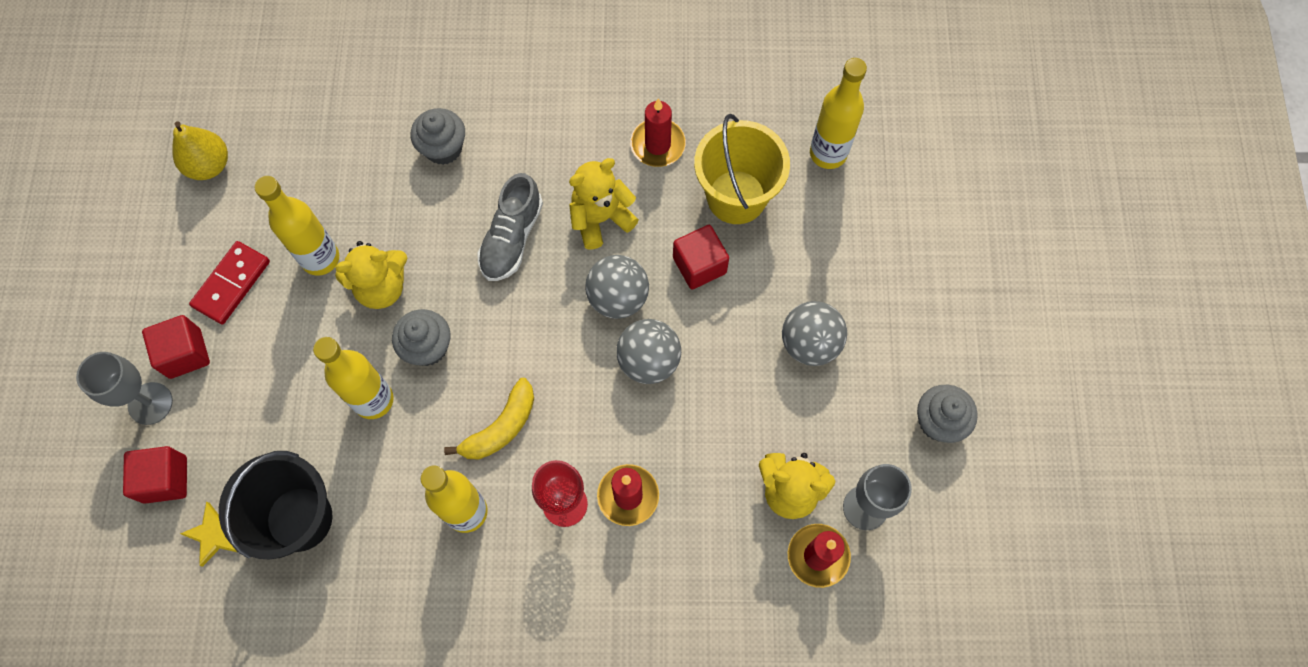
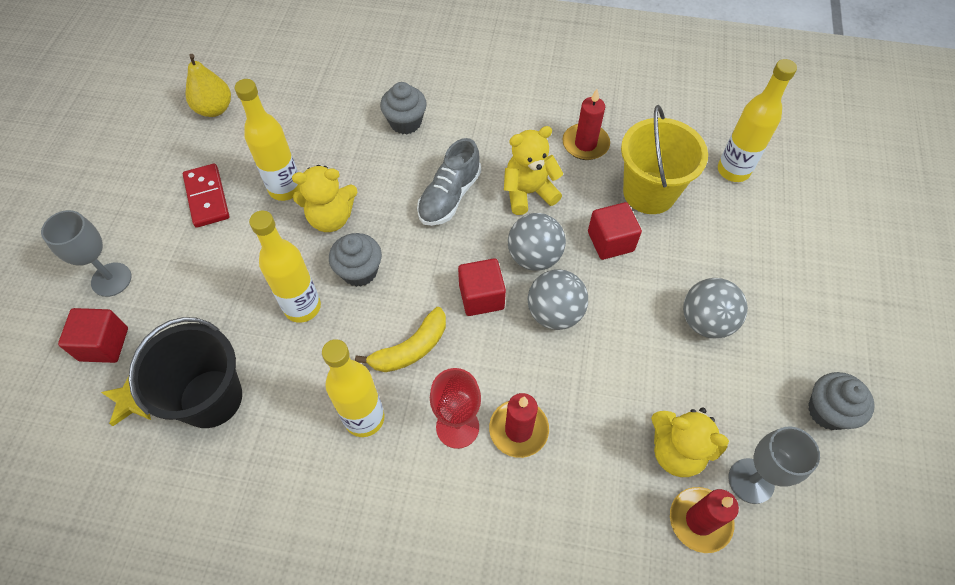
camera: 10 degrees right, 10 degrees down
(185, 353) = (153, 245): red cube -> red cube (481, 297)
(232, 284) = (207, 197): red domino -> red domino turned 60 degrees counterclockwise

